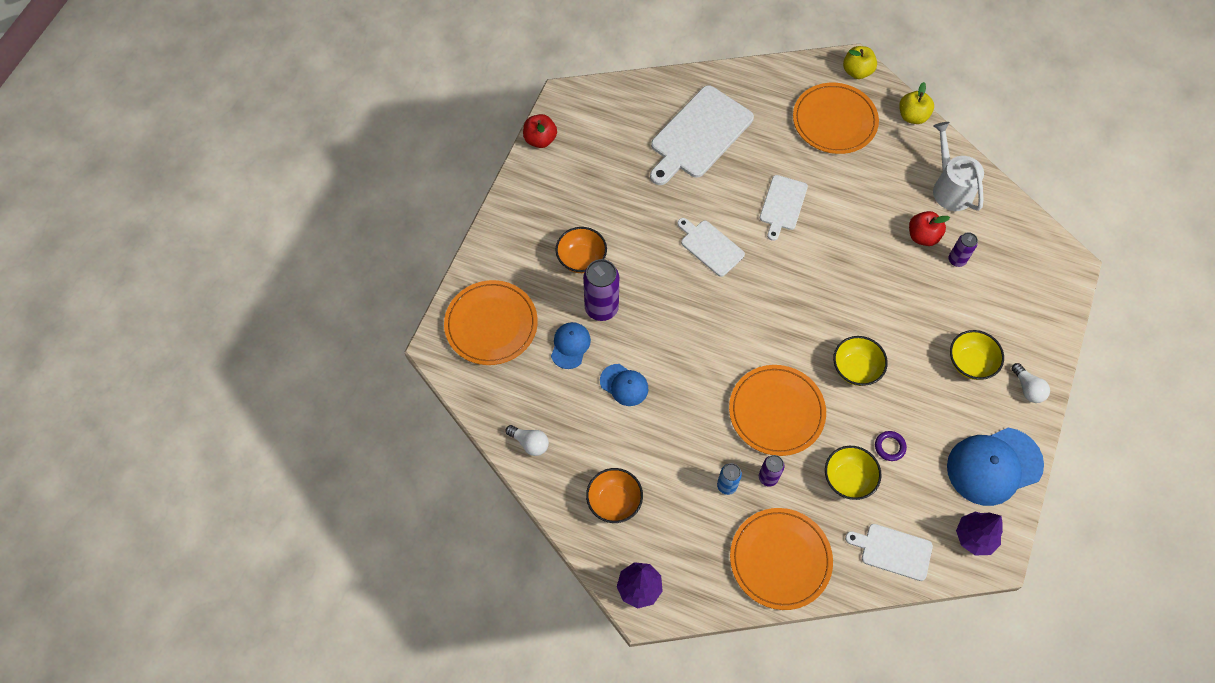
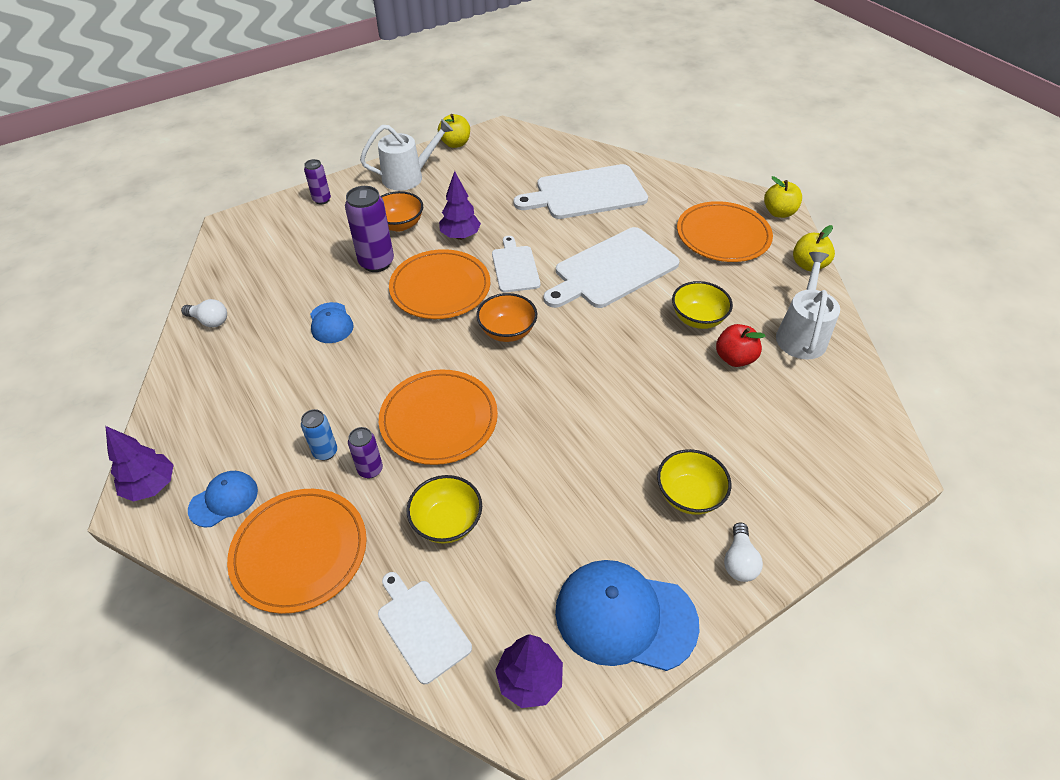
camera: 35 degrees right, 15 degrees down
(491, 324) = (282, 231): orange plate -> orange plate (440, 288)
(530, 443) = (210, 321): white light bulb -> white light bulb turned 45 degrees counterclockwise
(537, 202) = (408, 177): none -> white watering can
(540, 139) = (455, 144): red apple -> yellow apple
(570, 346) = (322, 274): blue cap -> blue cap (224, 500)
(614, 501) = (218, 403): orange bowl -> orange bowl (507, 331)
(641, 241) = (460, 236): none -> purple tree
(782, 205) = (612, 269): white cutting board -> white cutting board, size x1.77
(855, 369) = (555, 429): yellow bowl -> yellow bowl (697, 319)
(889, 447) = (521, 520): purple ring -> none
(956, 260) = (755, 396): purple can -> purple can (322, 200)

